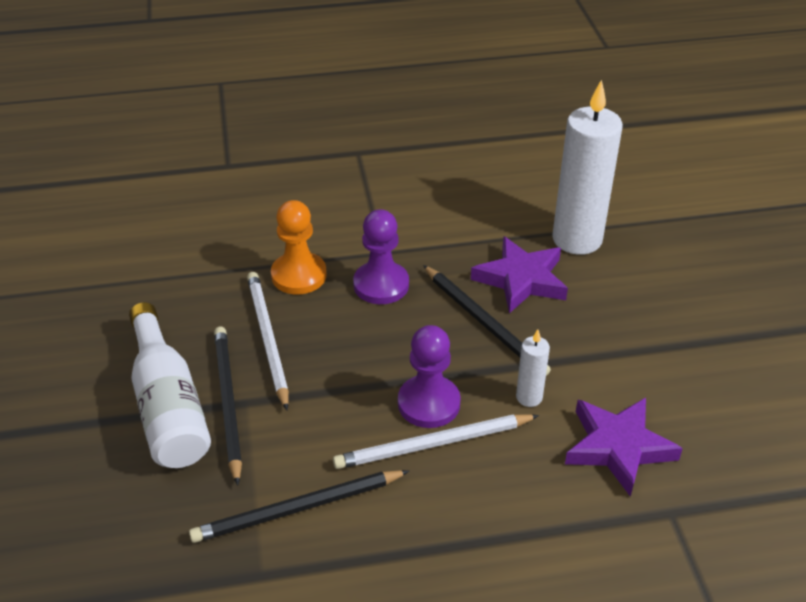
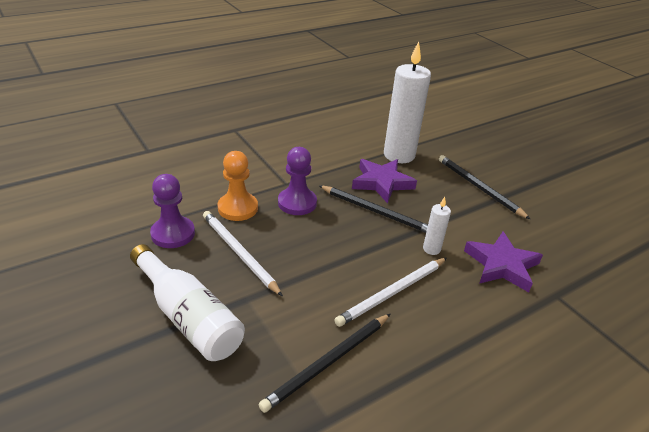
camera: 25 degrees left, 5 degrees down
(228, 402) = (233, 302): black pencil -> black pencil (479, 187)
(429, 403) = (373, 268): purple pawn -> purple pawn (173, 234)

